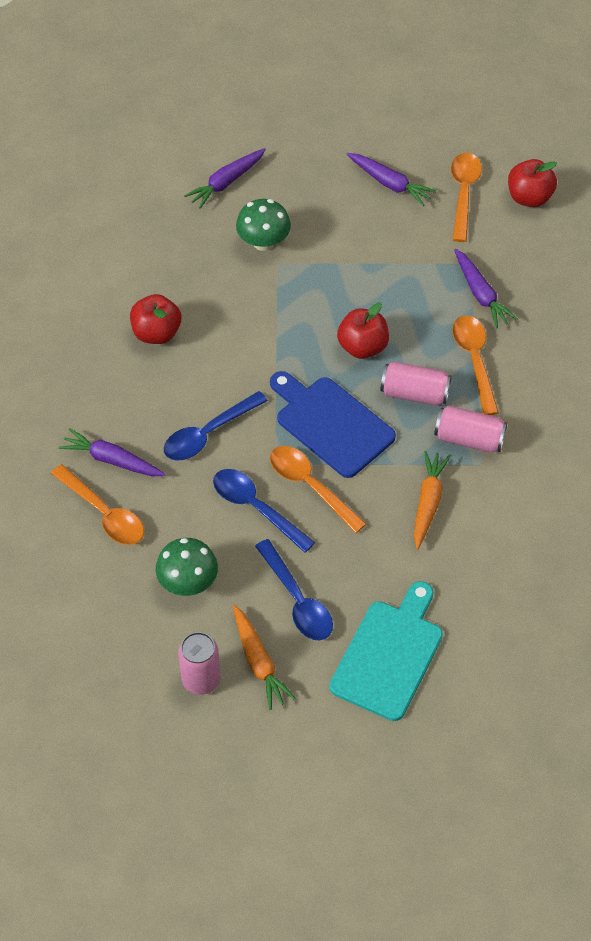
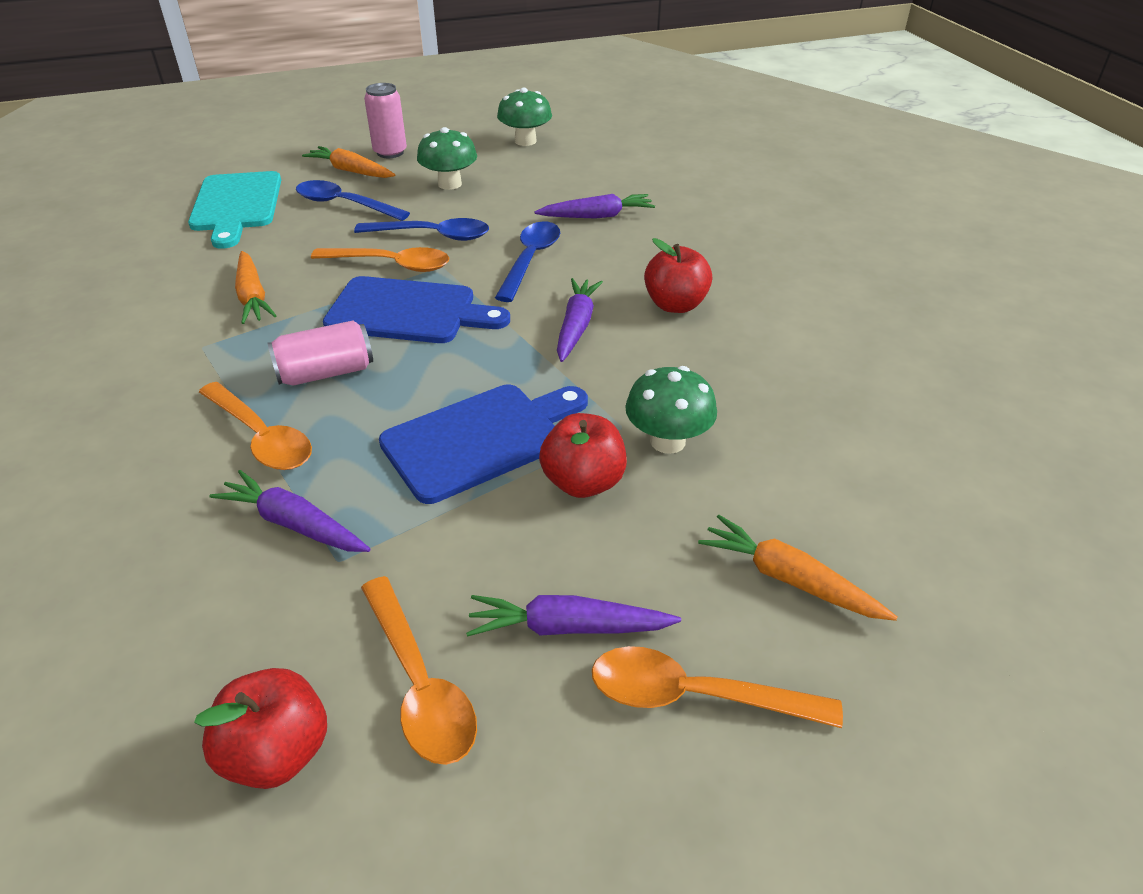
camera: 145 degrees right, 15 degrees down
(60, 624) = (525, 141): none -> green mushroom
(104, 513) = (563, 190): orange spoon -> orange spoon (695, 695)
(226, 182) = (807, 490): purple carrot -> purple carrot (576, 326)
(281, 153) = (789, 579): none -> orange carrot
(358, 295) = (481, 439): none -> blue cutting board
(362, 347) = (428, 389): red apple -> red apple (583, 482)
(469, 439) = (229, 360): pink can -> none

